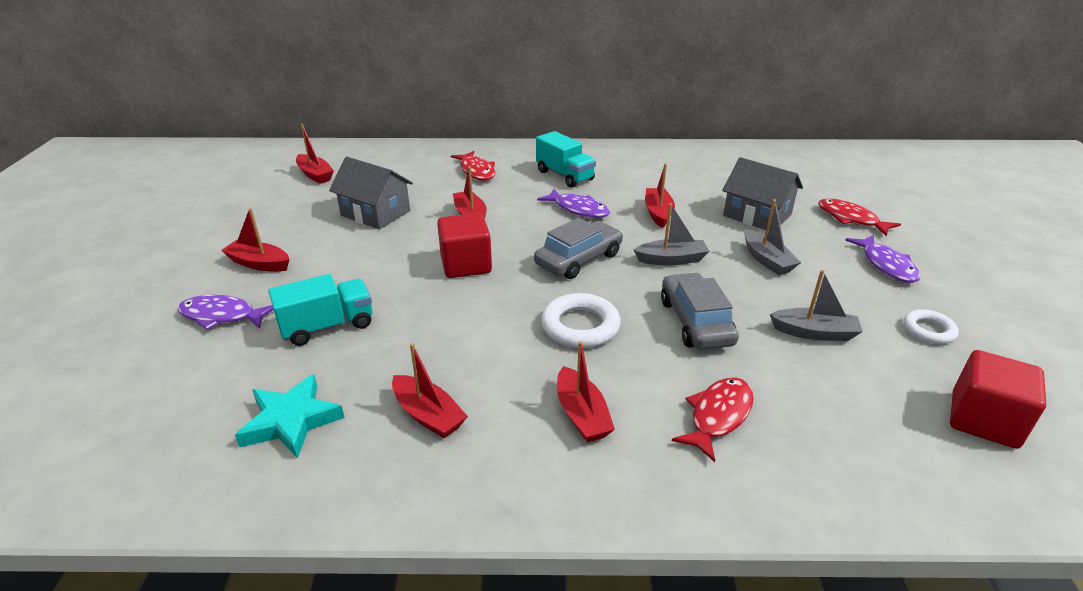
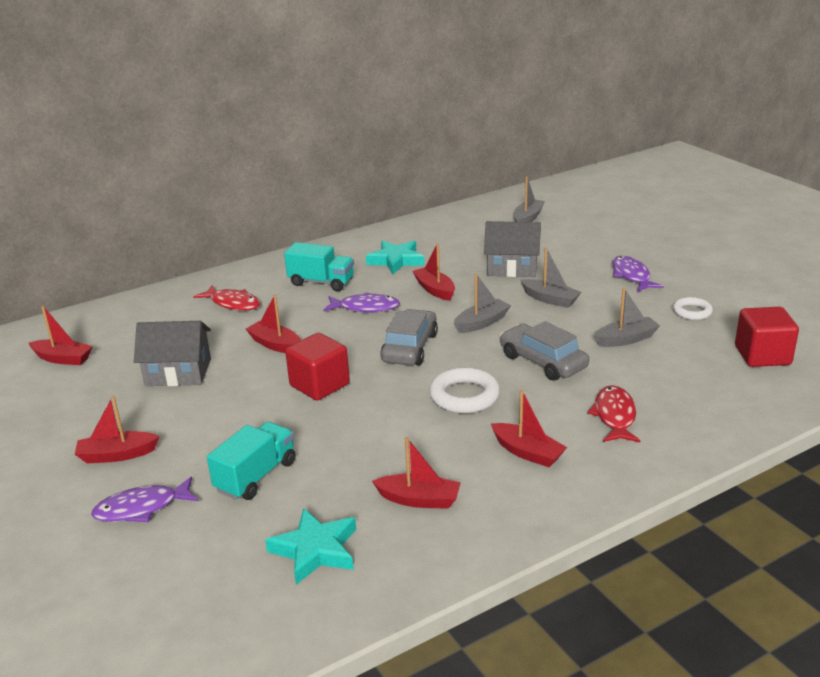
camera: 30 degrees left, 5 degrees down
(649, 176) = (396, 260): none -> turquoise star
(820, 173) = (527, 218): none -> grey boat
(850, 219) = (580, 249): red fish -> none
(886, 265) = (631, 276): purple fish -> purple fish turned 150 degrees counterclockwise

